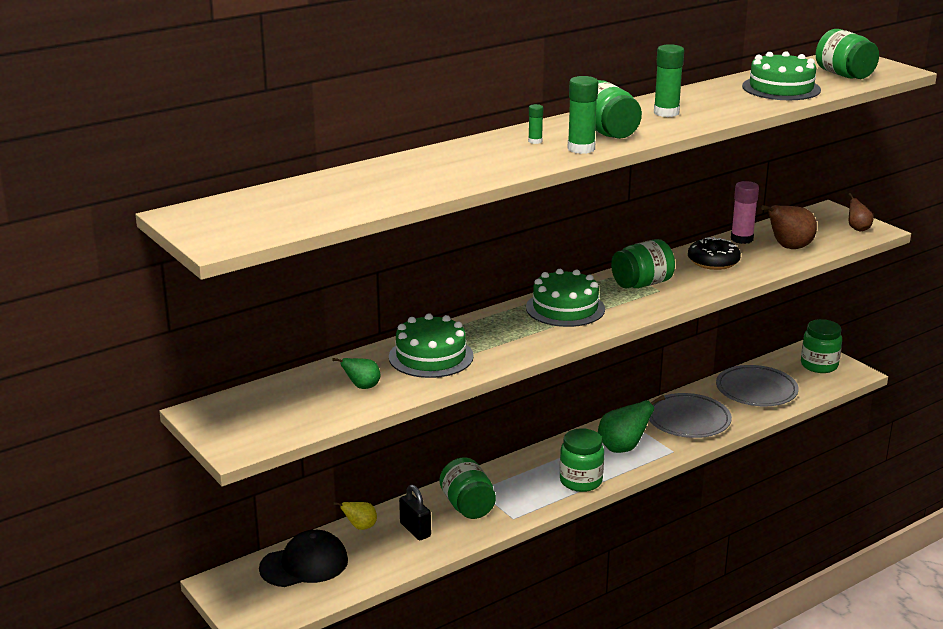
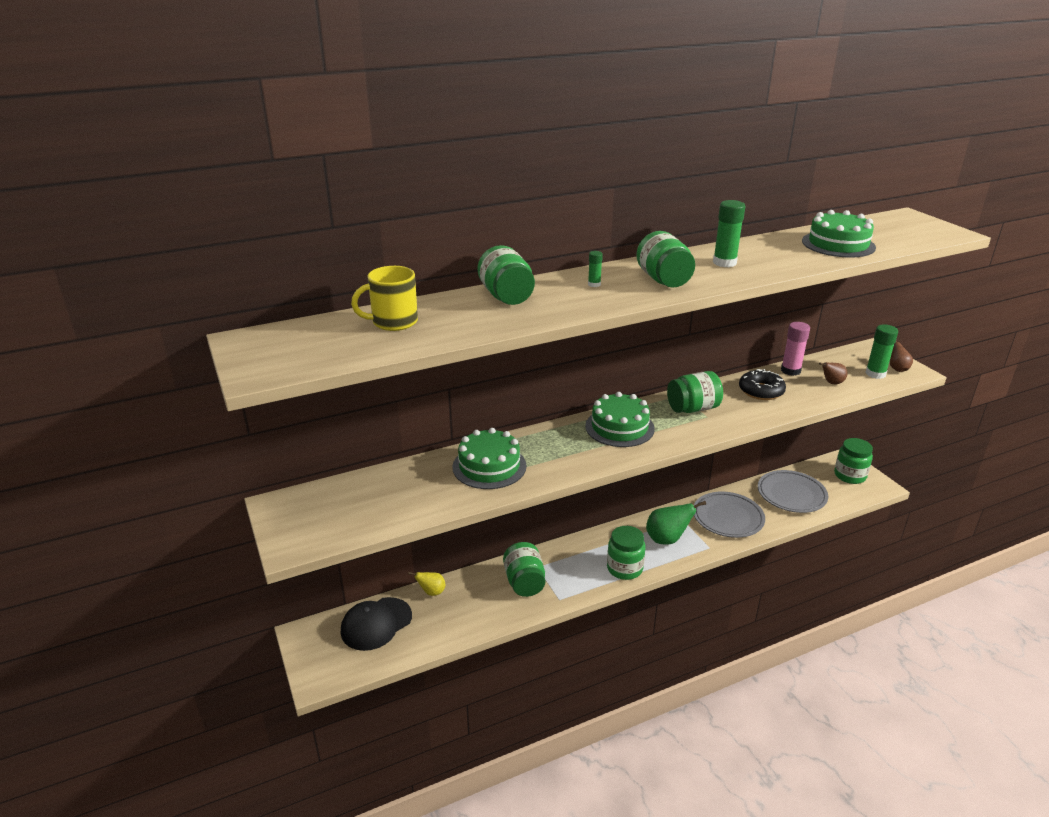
camera: 10 degrees right, 5 degrees up
(304, 564) = (376, 624): black cap -> black cap turned 150 degrees clockwise
(336, 189) = (393, 322): none -> yellow mug
(362, 387) = (420, 492): green pear -> none
(415, 530) = (475, 601): black padlock -> none
(581, 149) = (633, 295): green glue stick -> green glue stick (875, 374)
(789, 248) = (831, 383): brown pear -> brown pear, size x0.58
(844, 75) = (900, 234): green jar -> green jar (506, 296)

